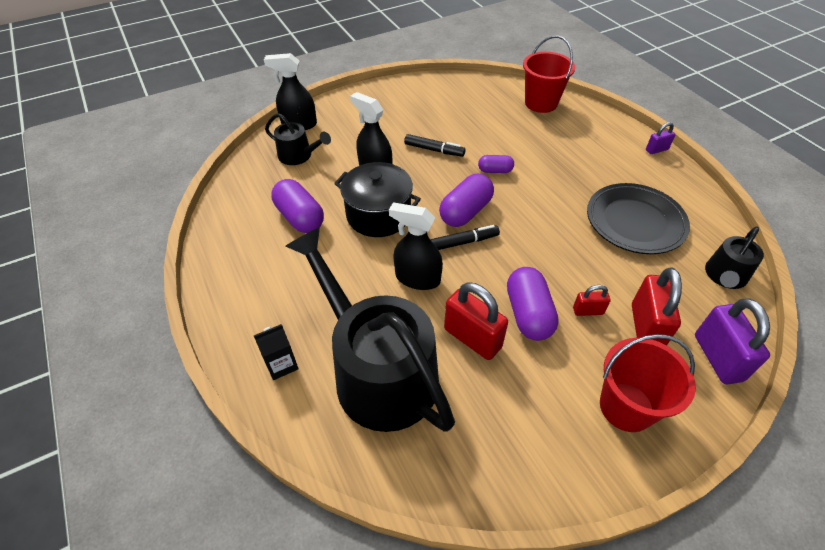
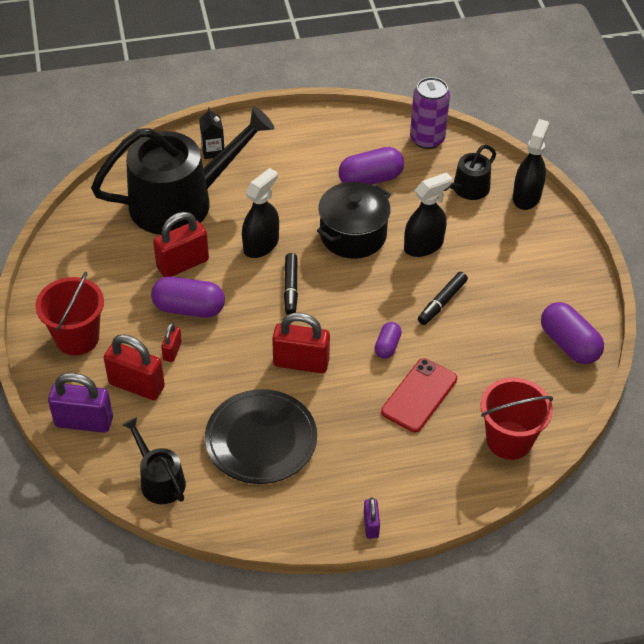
camera: 105 degrees right, 0 degrees up
(235, 190) = (427, 139): none -> purple can
(465, 212) = (331, 301): purple capsule -> purple capsule (569, 344)
(531, 147) = (419, 395): none -> red phone
(542, 216) = (301, 363): none -> red padlock

